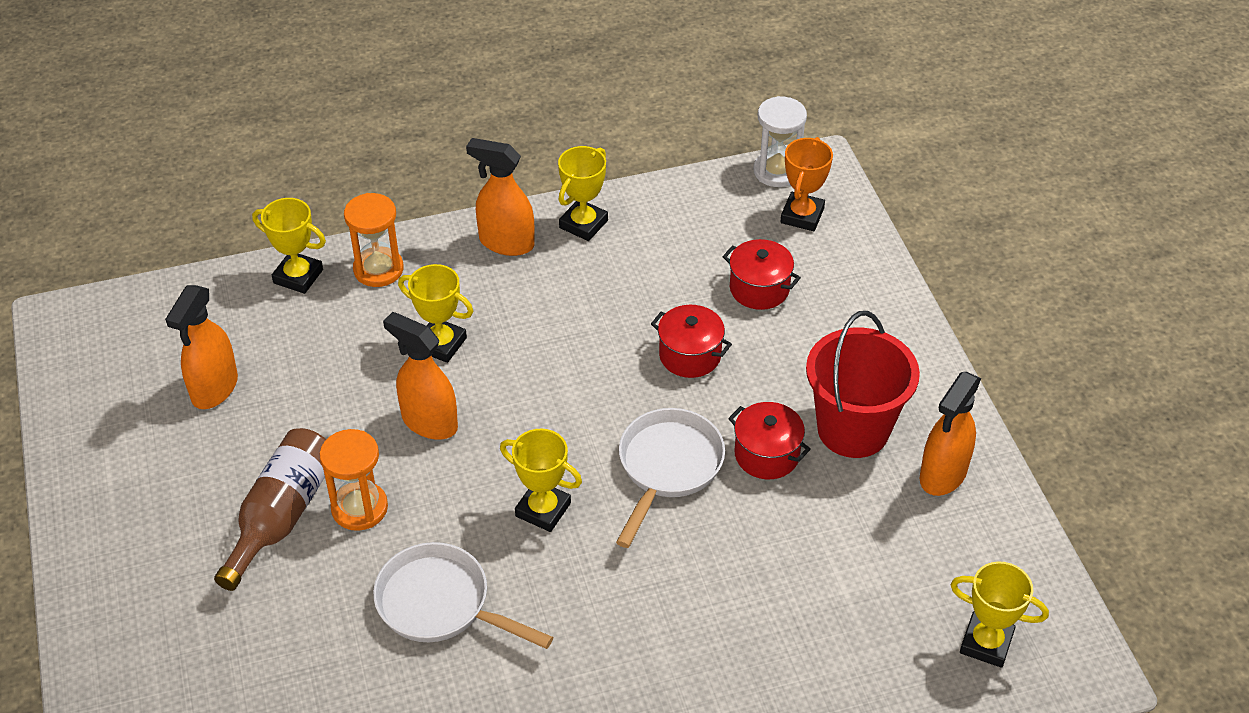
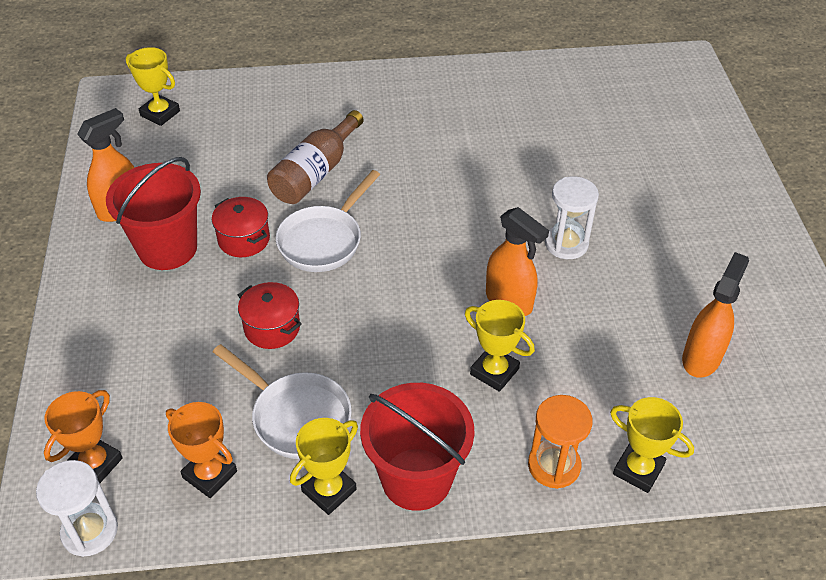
camera: 170 degrees left, 0 degrees up
(281, 516) = (626, 246): brown bottle -> brown bottle (315, 173)
(359, 508) = (566, 244): orange hourglass -> white hourglass
(441, 604) = (507, 176): white pan -> white pan (296, 417)
(506, 242) = (416, 479): orange spray bottle -> red bucket
(543, 510) = (426, 224): yellow trophy -> none
(695, 221) = (210, 474): none -> orange trophy
(759, 289) = (181, 384): red pot -> none

